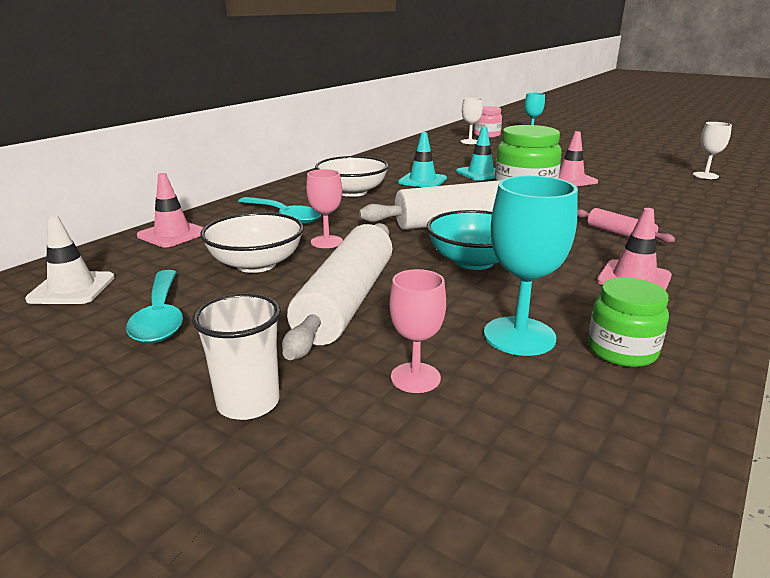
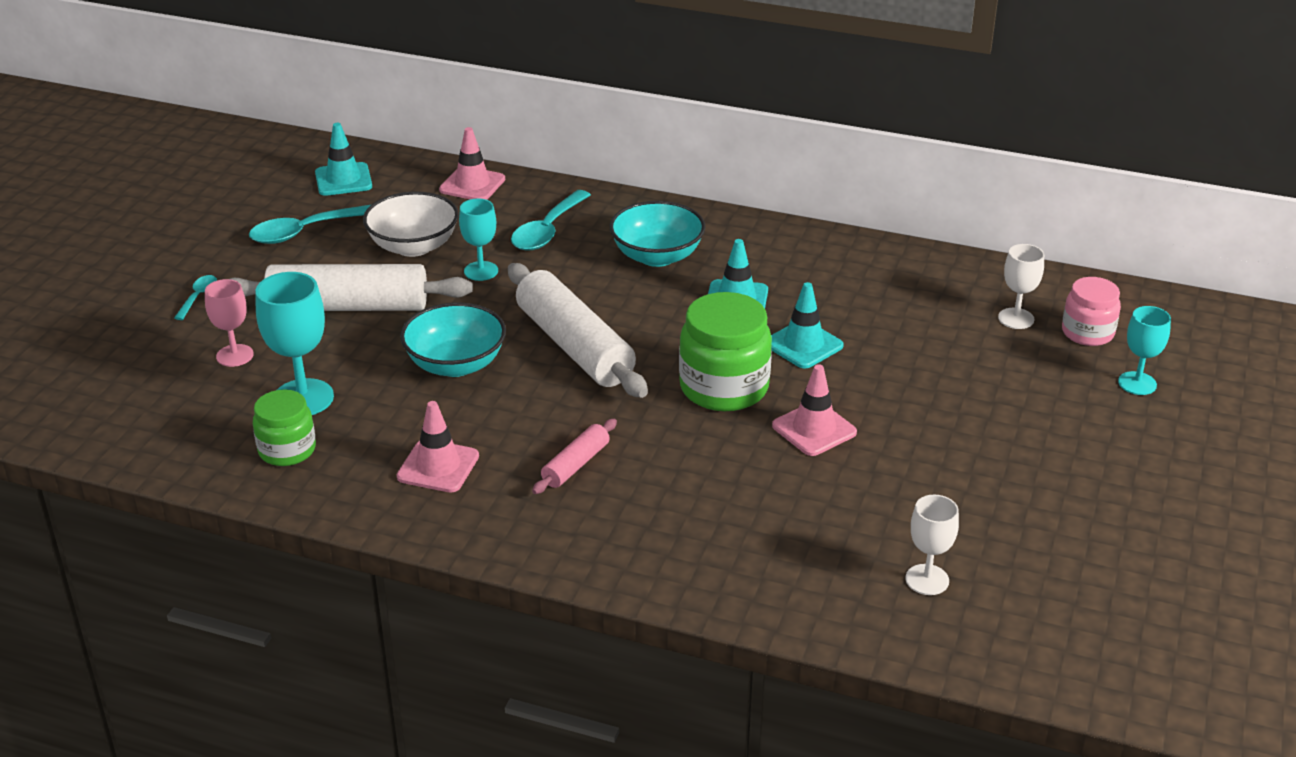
camera: 75 degrees right, 10 degrees up
(72, 288) = (343, 180): white traffic cone -> turquoise traffic cone
(248, 403) = (198, 297): white cup -> turquoise spoon
(326, 242) = (481, 271): pink goblet -> turquoise goblet
(352, 192) = (657, 256): white bowl -> turquoise bowl

